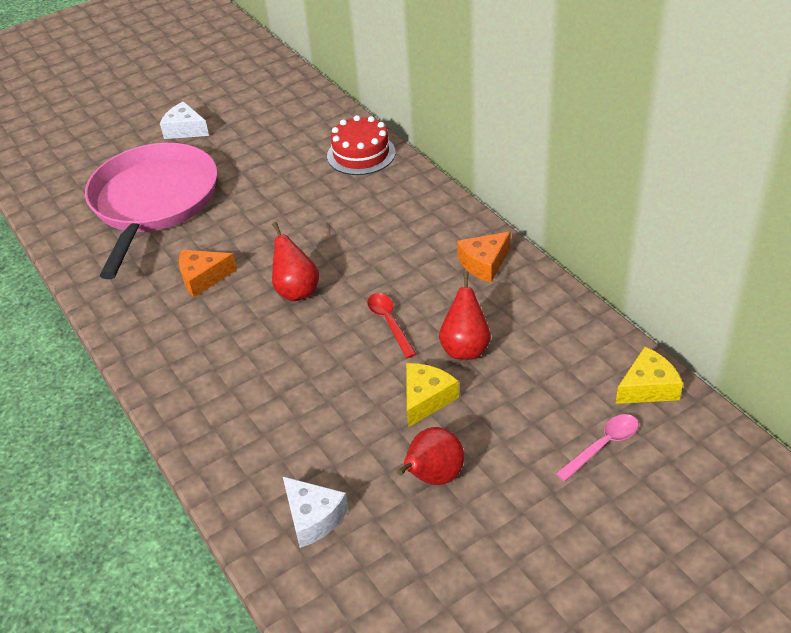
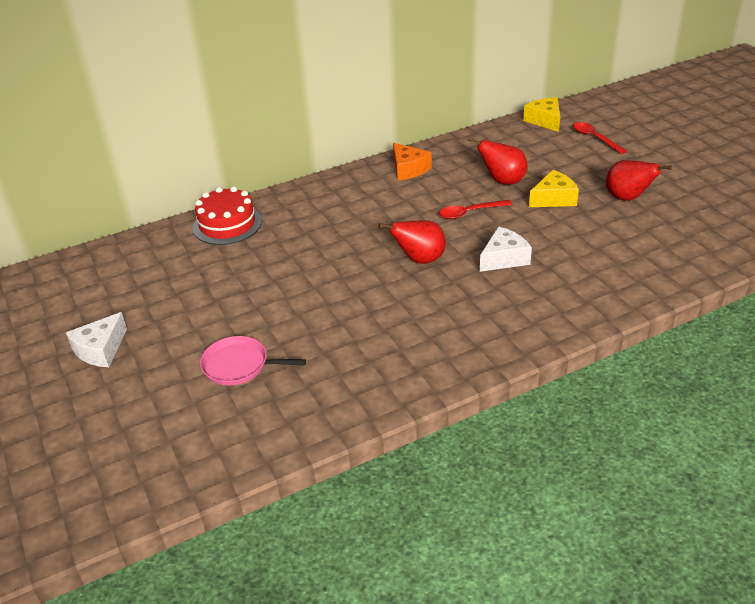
camera: 85 degrees left, 5 degrees down
(153, 202) = (239, 365): pink pan -> pink pan, size x0.42
(203, 278) = (385, 318): orange cheese -> none
(313, 518) = (673, 248): white cheese -> white cheese (504, 258)
(426, 399) = (554, 199): yellow cheese -> yellow cheese turned 120 degrees clockwise
(603, 445) = (595, 138): pink spoon -> red spoon

